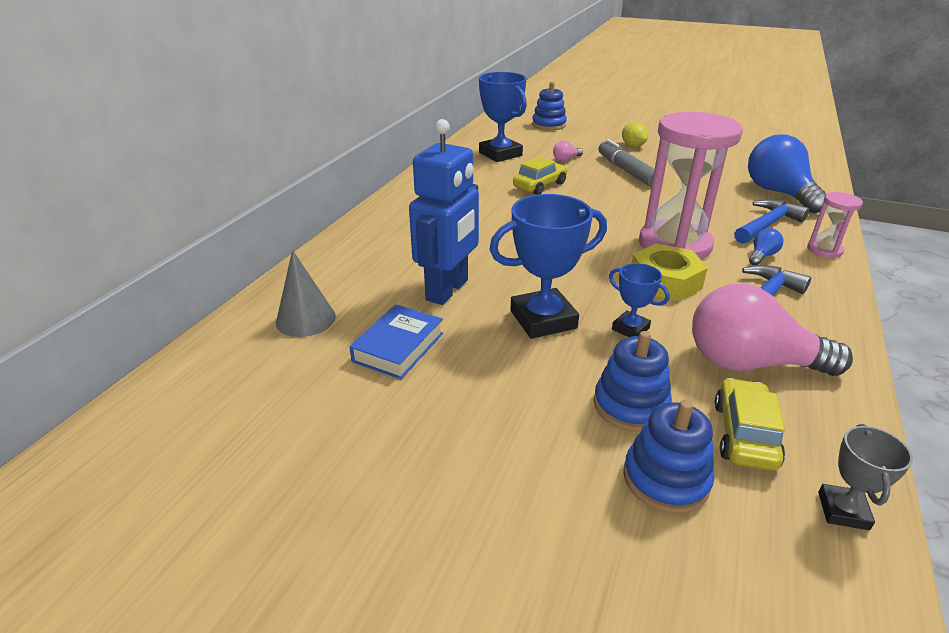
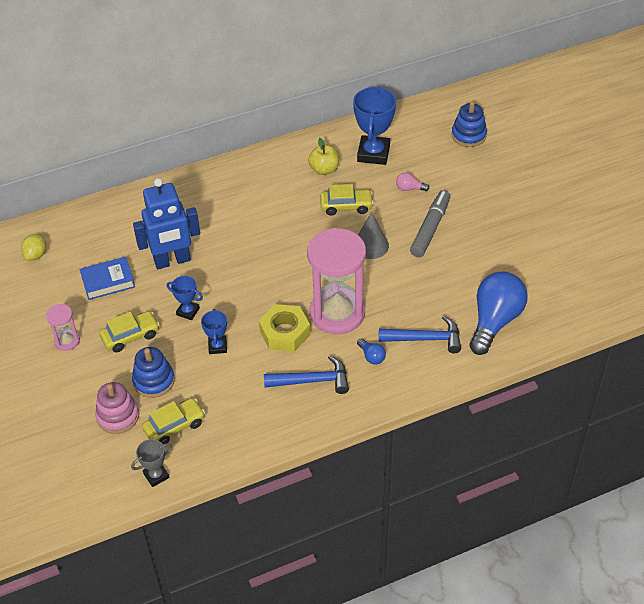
camera: 45 degrees right, 15 degrees up
(306, 319) = (91, 236): grey cone -> grey cone (370, 245)
(478, 175) = (324, 169): none -> yellow apple
(520, 381) = (130, 336): none -> yellow car
(543, 319) = (188, 311): blue trophy -> blue trophy, size x0.53
(633, 146) = (488, 203): yellow lemon -> yellow lemon (36, 255)
(665, 479) = (118, 416): blue stacking toy -> pink stacking toy
(750, 363) = (236, 403): pink light bulb -> none
(762, 256) = (371, 356): blue light bulb -> blue light bulb turned 60 degrees clockwise
(824, 250) = (418, 380): pink hourglass -> pink hourglass (67, 341)

